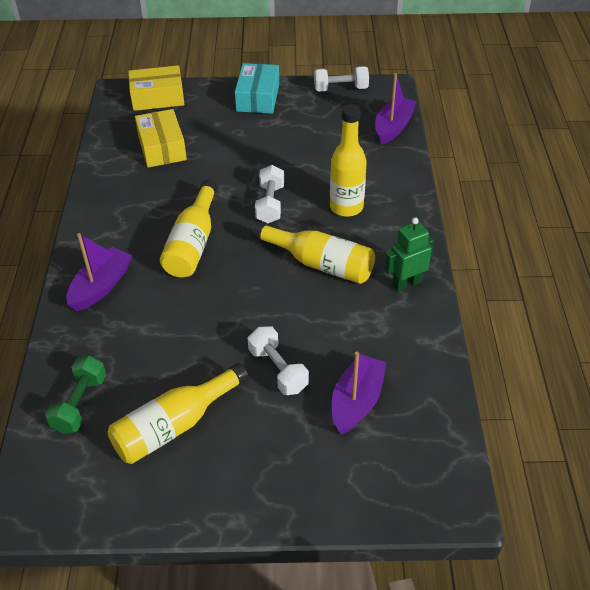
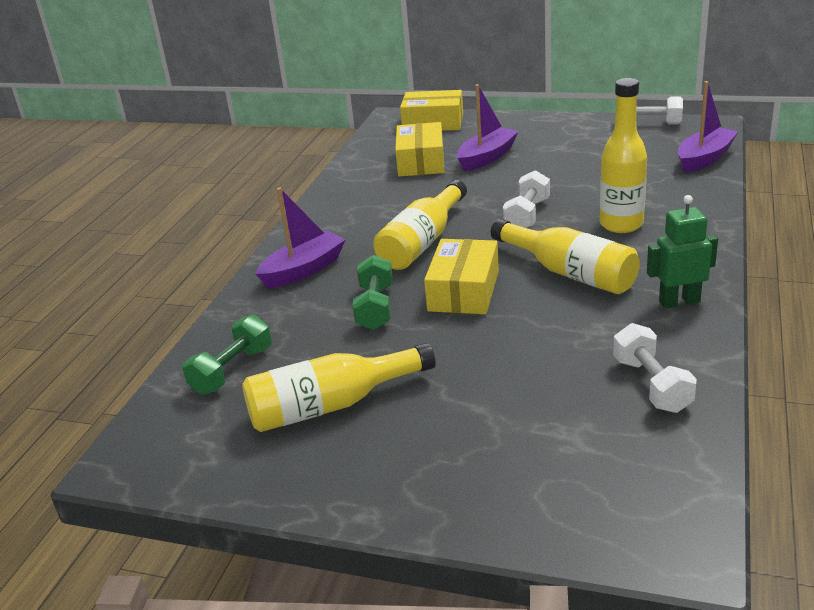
camera: 20 degrees right, 15 degrees down
(176, 320) = (375, 308): none -> green dumbbell
(242, 293) = (463, 291): none -> yellow box
(258, 98) = (545, 127): turquoise box -> none
(278, 370) = (480, 368): white dumbbell -> white dumbbell (651, 385)
(357, 401) = (573, 412): purple boat -> purple boat (486, 158)

